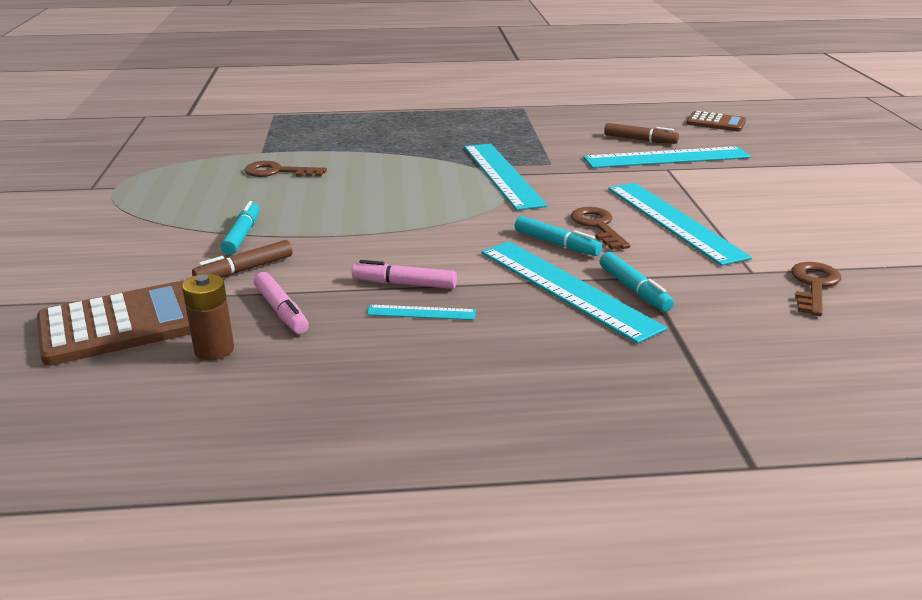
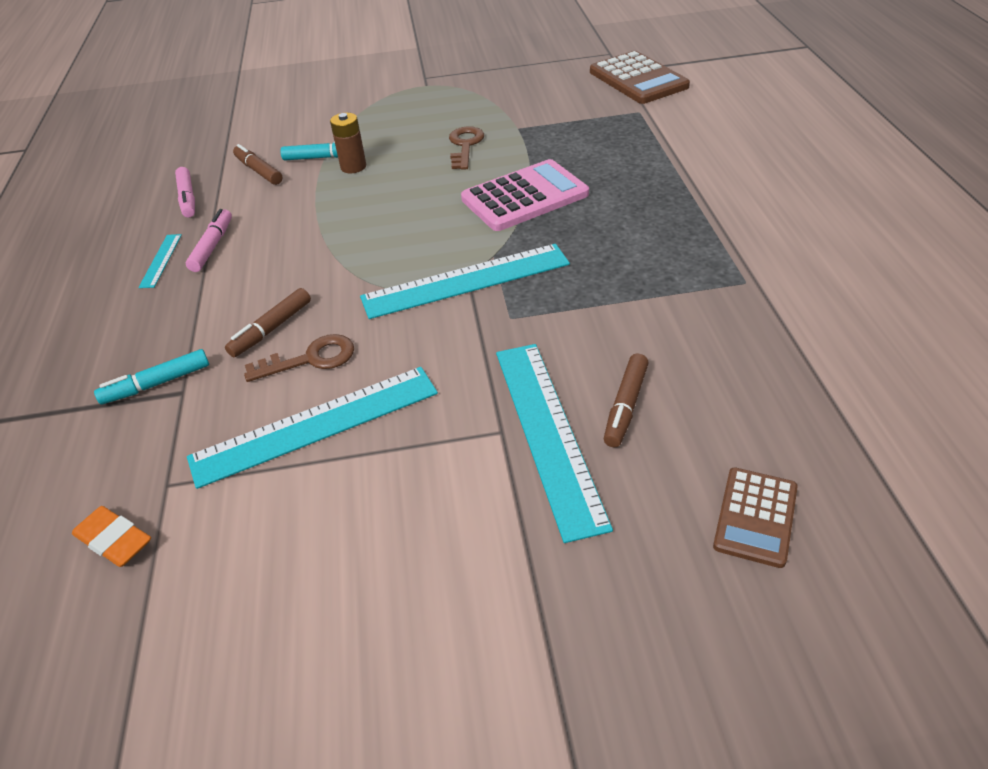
camera: 90 degrees right, 15 degrees up
(119, 325) = (191, 144): brown calculator -> brown calculator (638, 79)
(214, 350) = (144, 184): brown battery -> brown battery (353, 167)
(281, 311) = (187, 198): pink marker -> pink marker turned 75 degrees counterclockwise
(387, 154) = (525, 197): none -> pink calculator
(556, 244) = (271, 329): turquoise marker -> brown marker
(566, 288) = (174, 338): turquoise ruler -> none
(814, 285) = (114, 540): brown key -> orange eraser

